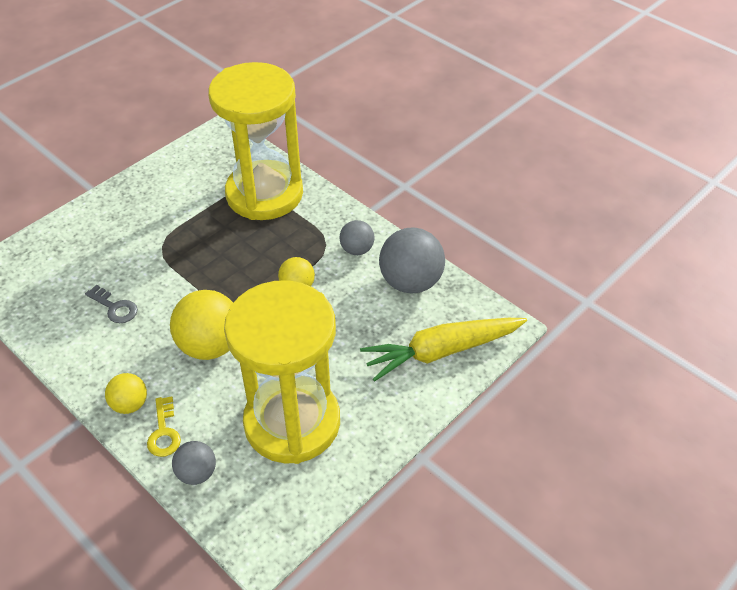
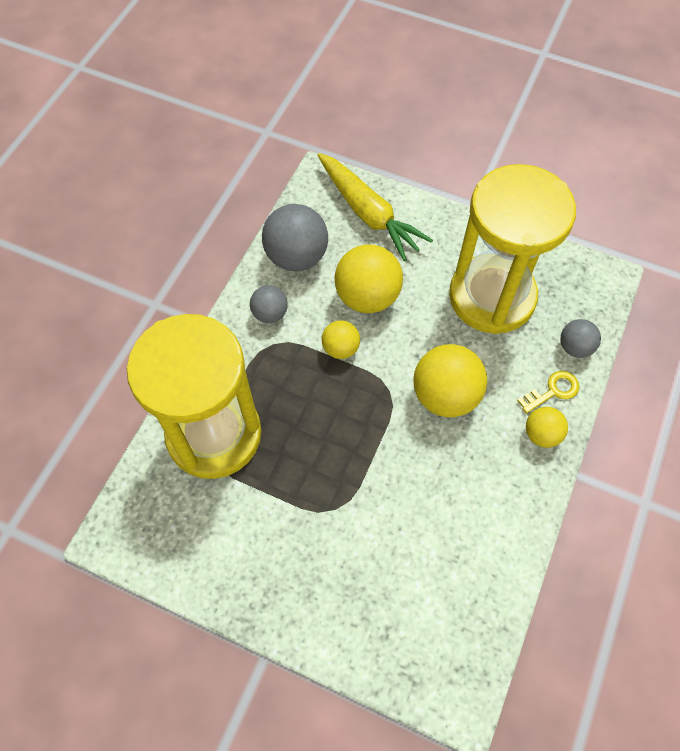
camera: 110 degrees left, 15 degrees up
(115, 307) = (440, 512): grey key -> none
(341, 321) = (367, 297): none -> yellow ball

